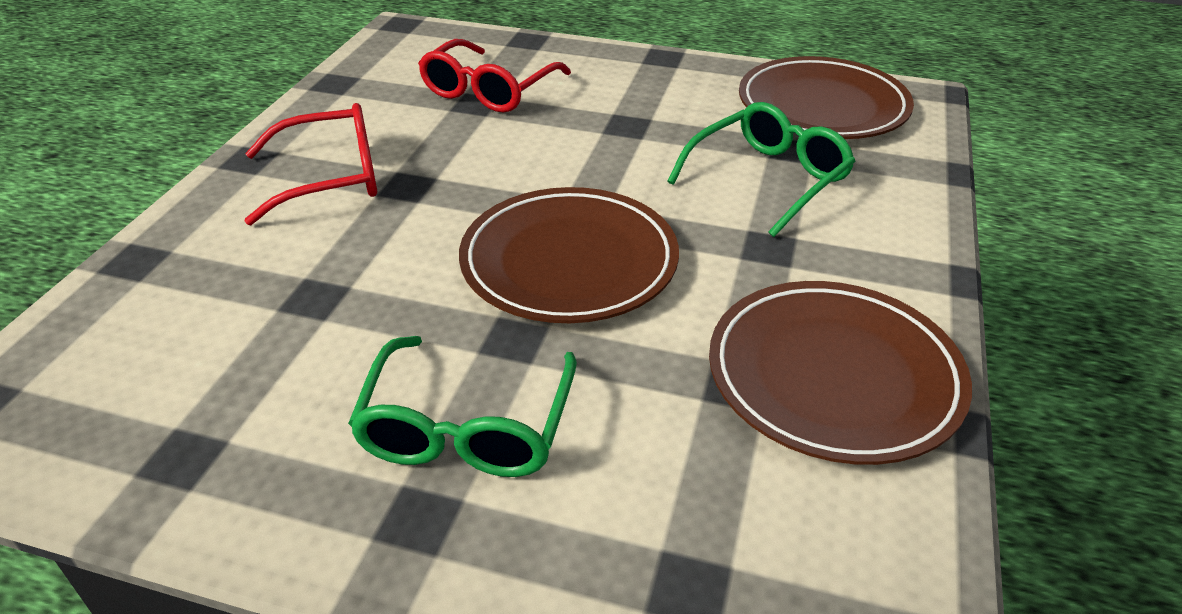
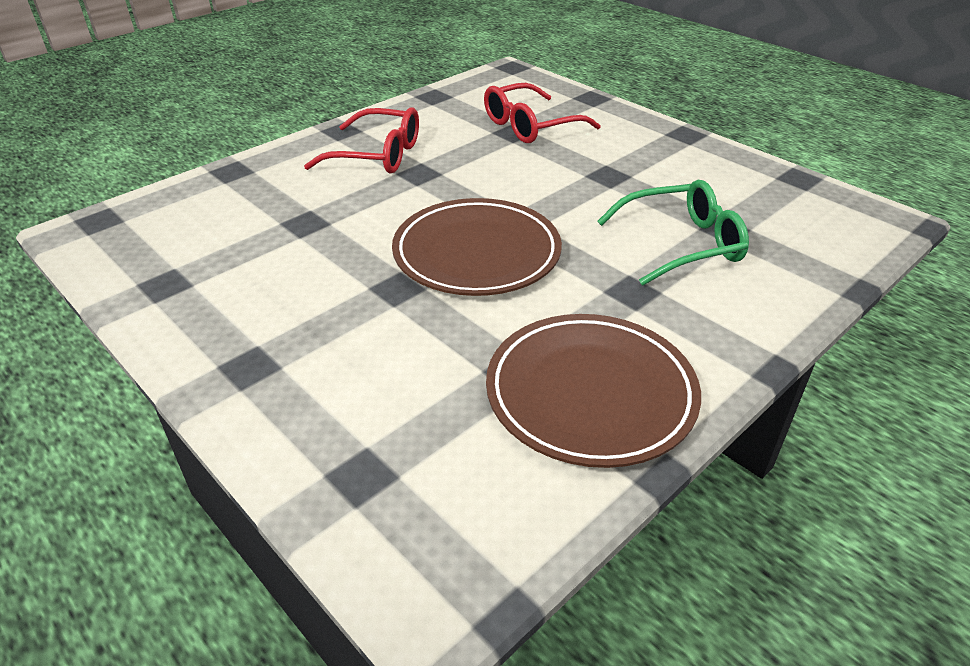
camera: 30 degrees right, 0 degrees up
(467, 427) = (320, 328): green glasses -> none
(822, 107) = (785, 205): brown plate -> none

